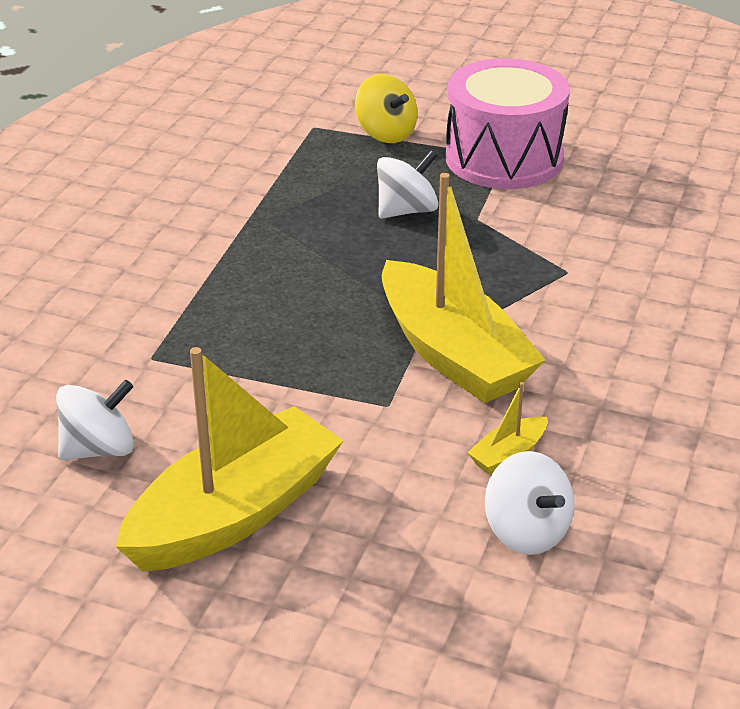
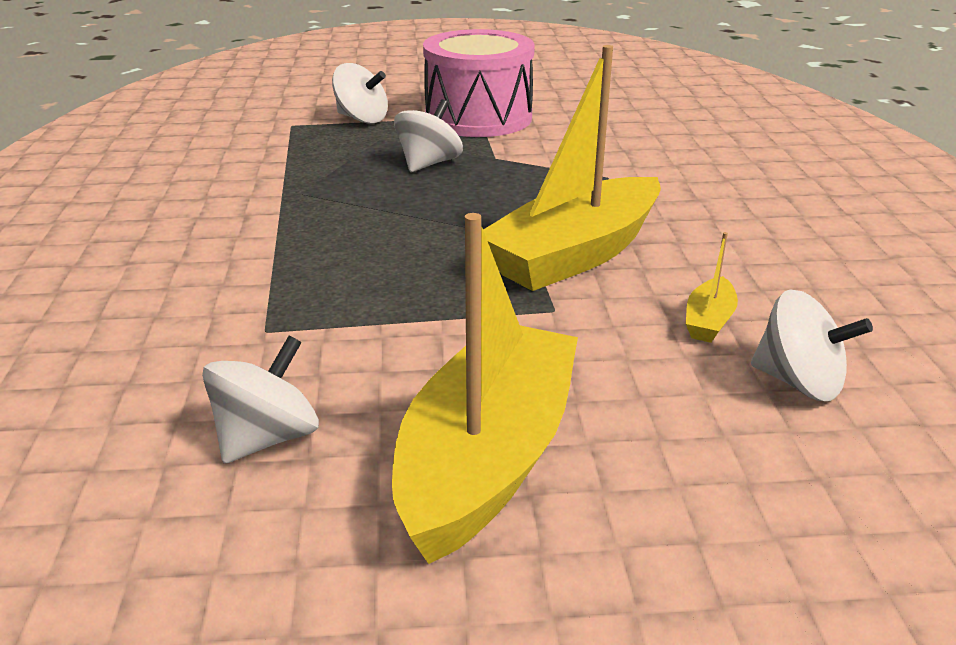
camera: 25 degrees left, 5 degrees down
(386, 133) = (362, 119): yellow spinning top -> white spinning top
(453, 354) = (574, 255): yellow boat -> yellow boat turned 105 degrees clockwise

